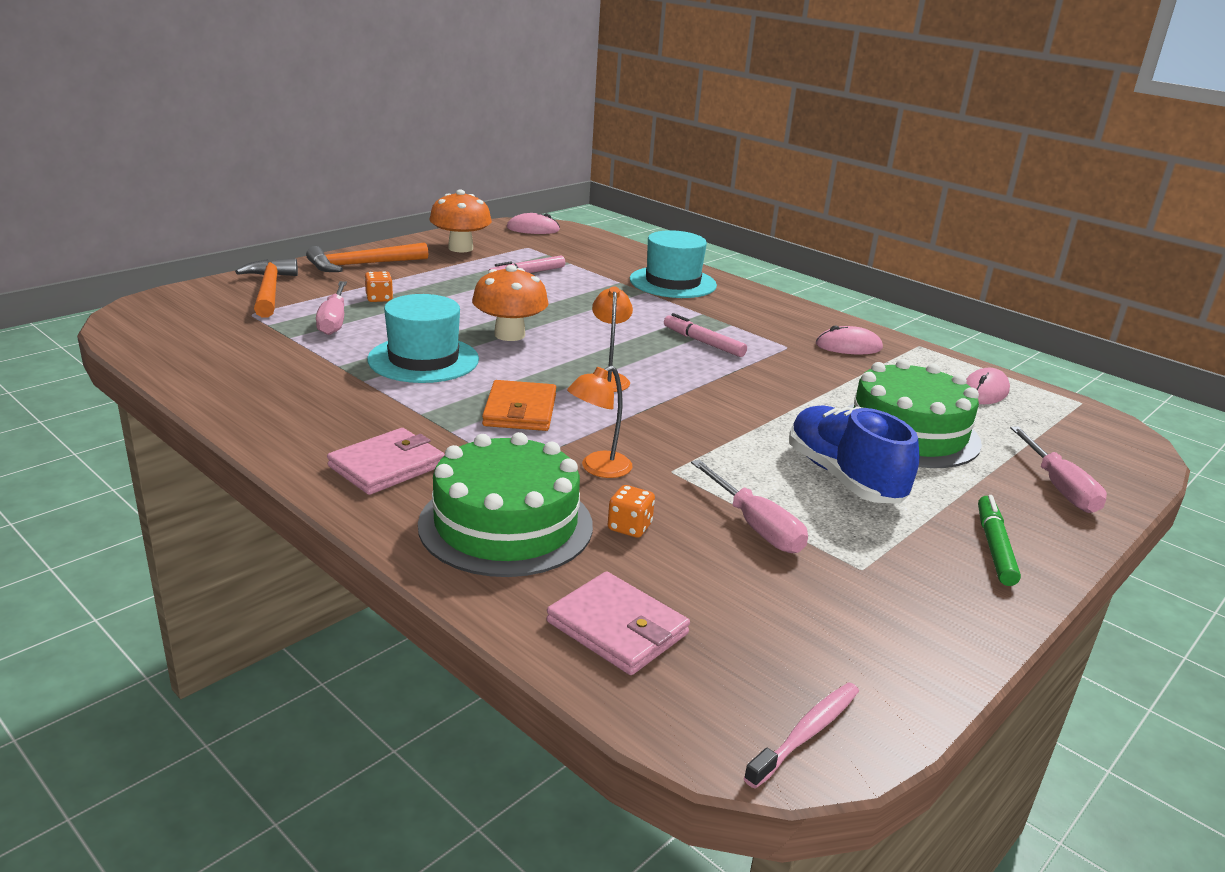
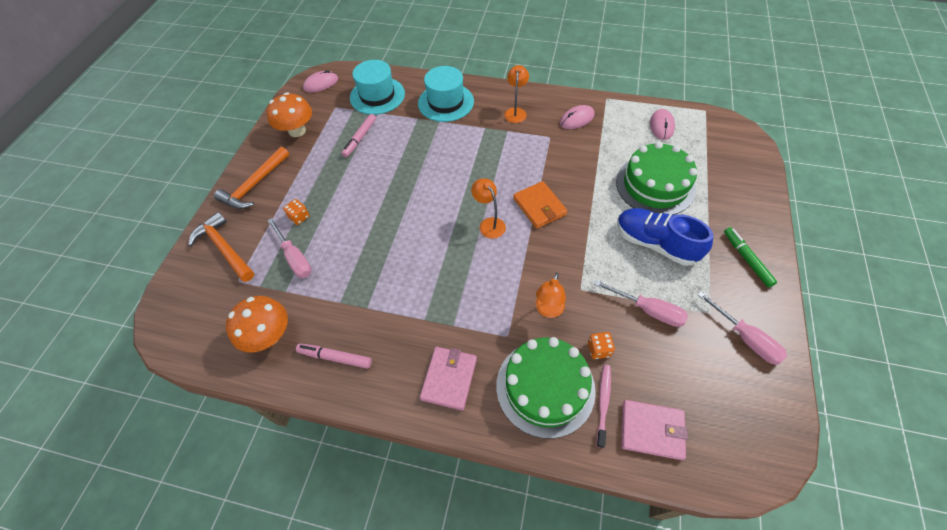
camera: 25 degrees left, 30 degrees up
(423, 359) = (380, 266): turquoise hat -> turquoise hat (377, 96)
(509, 335) = (404, 211): orange mushroom -> orange mushroom (269, 335)
(520, 410) = (471, 283): orange wallet -> orange wallet (539, 206)
(703, 342) = (507, 157): pink marker -> pink marker (335, 357)
(762, 316) = (515, 112): none -> orange lamp
(806, 733) = (768, 445): pink toothbrush -> pink toothbrush (603, 403)
(1059, 487) = (740, 193): pink screwdriver -> pink screwdriver (745, 338)

